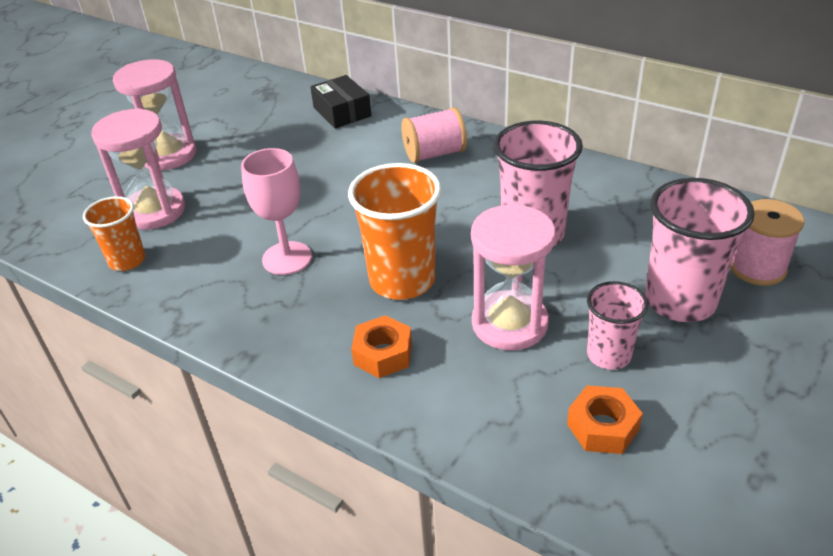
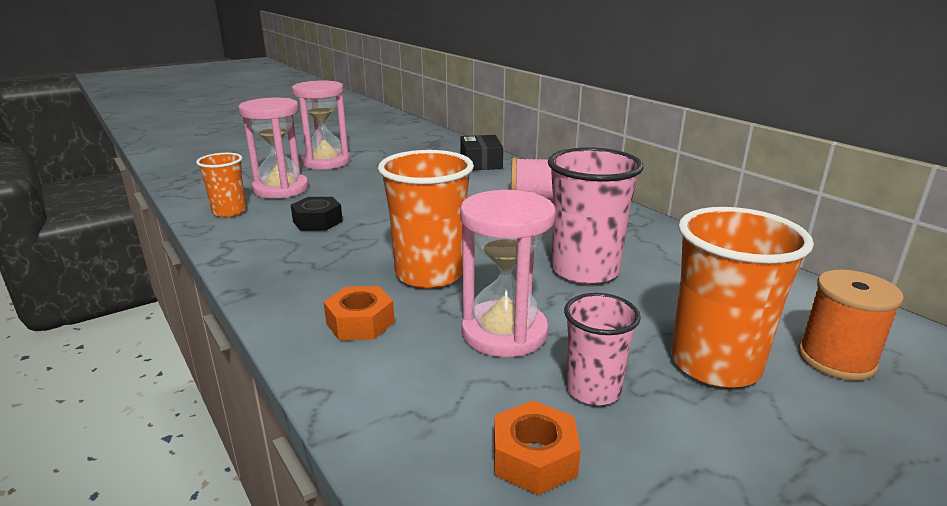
camera: 20 degrees right, 15 degrees down
(237, 246) = (317, 221): none -> black nut
(287, 258) = (347, 237): pink goblet -> none
(680, 301) = (715, 364): pink cup -> orange cup
(757, 268) = (836, 359): pink spool -> orange spool

